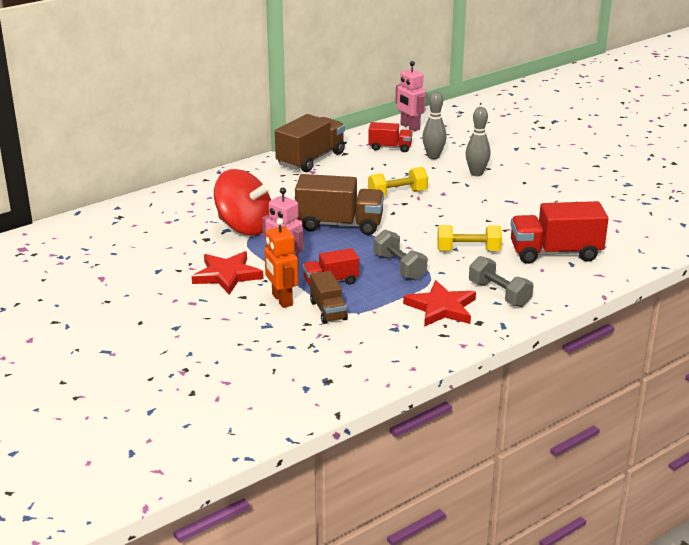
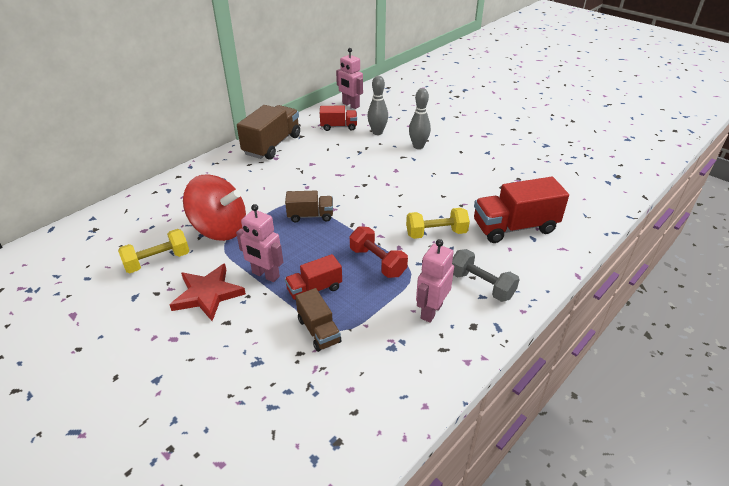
camera: 10 degrees left, 10 degrees up
(281, 300) = (268, 322): orange robot -> none
(339, 225) = (310, 216): brown truck -> brown truck, size x0.57
(397, 194) = (356, 175): yellow dumbbell -> yellow dumbbell (157, 261)
(399, 267) = (377, 262): grey dumbbell -> red dumbbell
(441, 308) = (431, 311): red star -> pink robot

